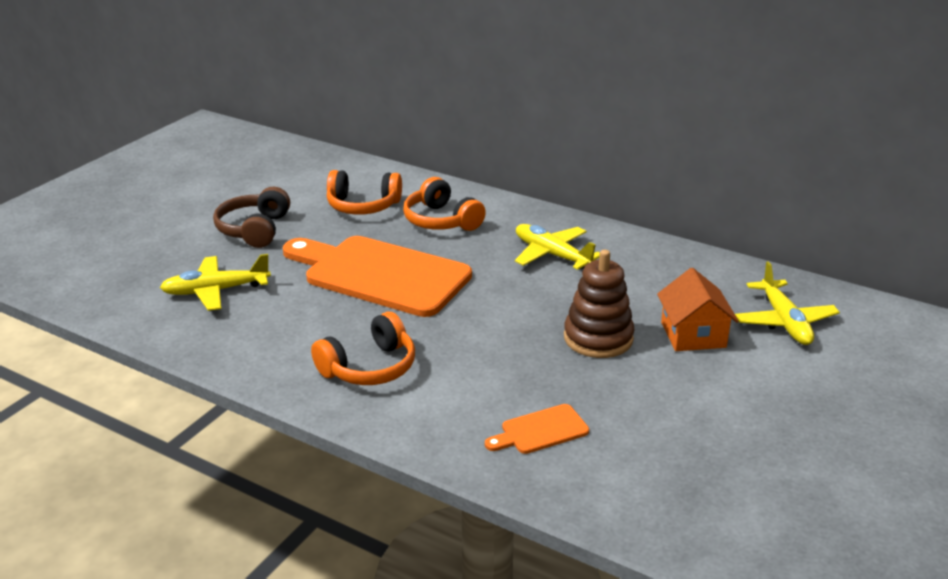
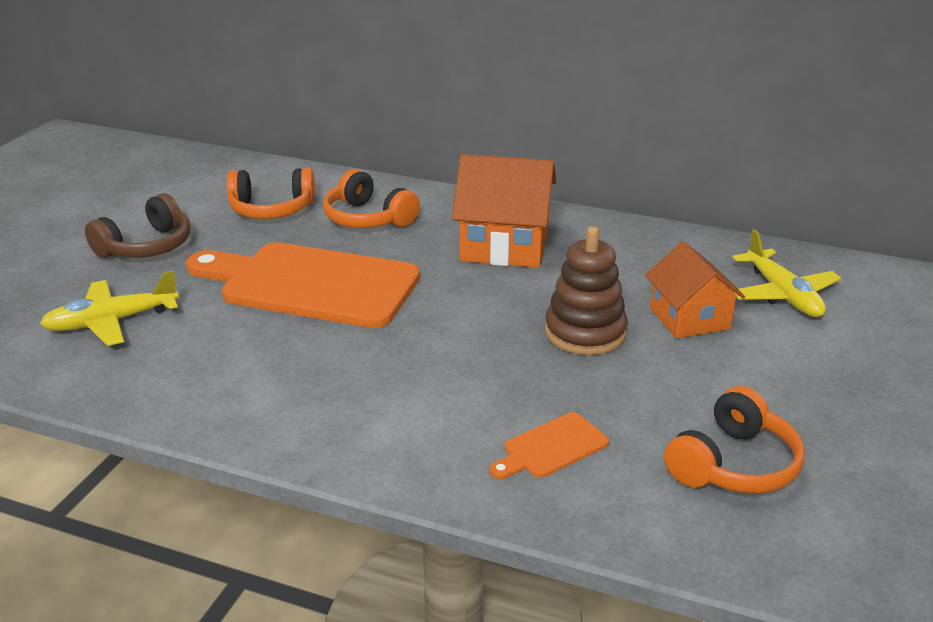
camera: 10 degrees left, 0 degrees up
(255, 230) = (146, 246): brown headphones -> brown headphones turned 135 degrees counterclockwise
(369, 367) = (324, 394): orange headphones -> orange headphones (733, 464)
(552, 255) = (505, 245): yellow plane -> orange house

